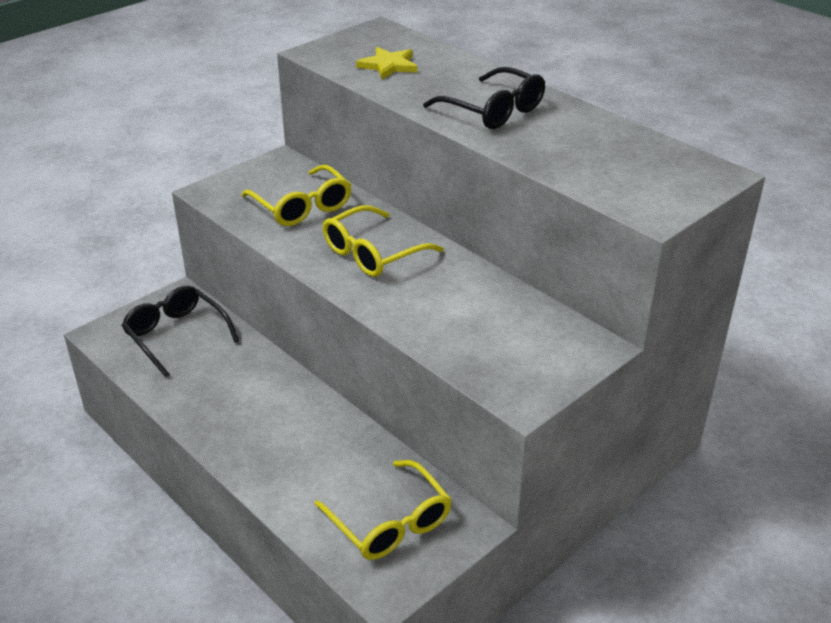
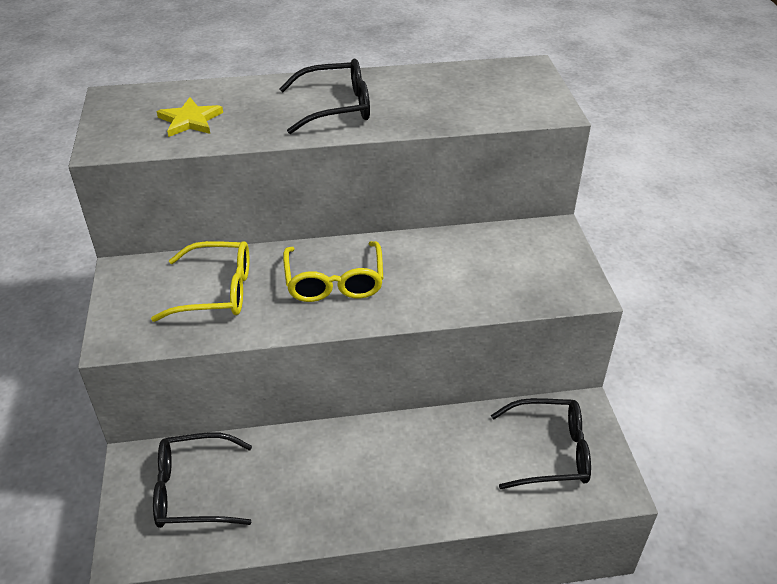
camera: 55 degrees left, 5 degrees up
(390, 523) = (550, 452): yellow glasses -> black glasses

